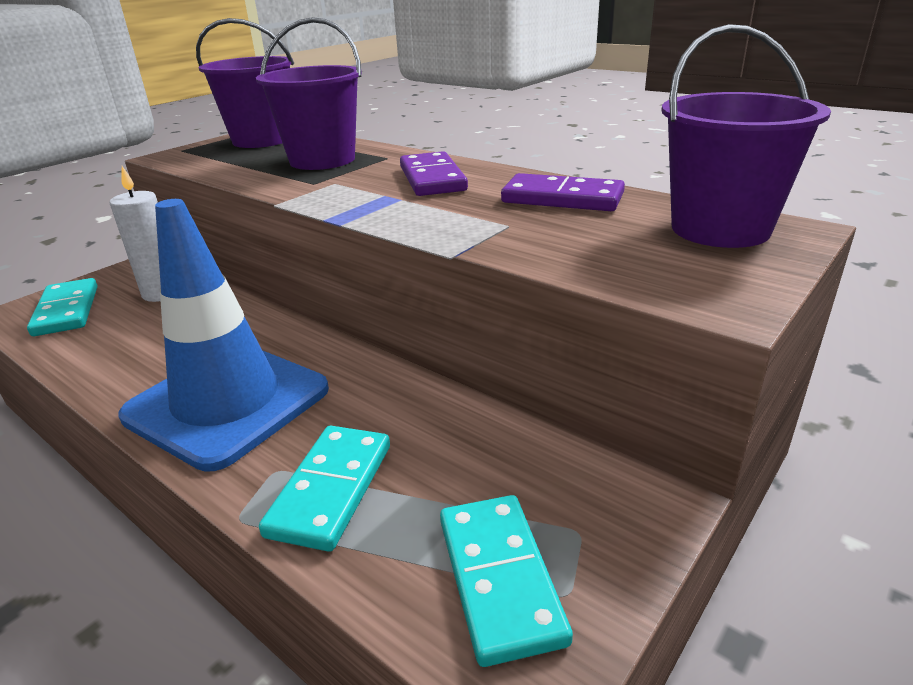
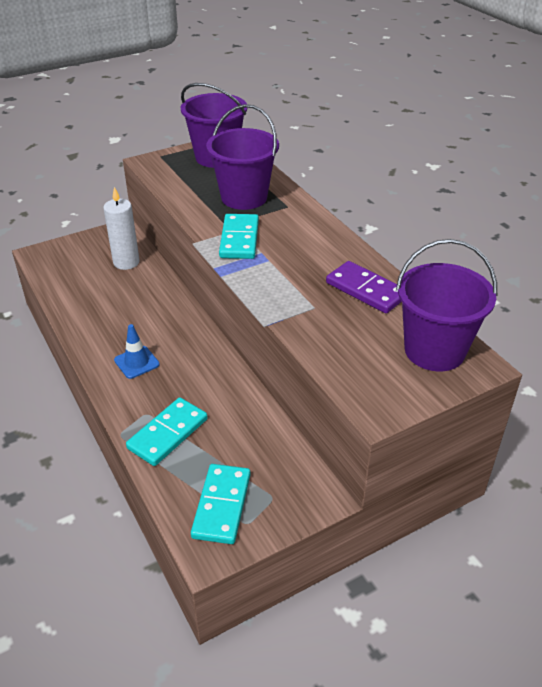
camera: 20 degrees right, 10 degrees up
(67, 310) = (69, 261): turquoise domino -> turquoise domino (239, 239)
(227, 403) = (136, 362): blue traffic cone -> blue traffic cone, size x0.40
(432, 179) = (300, 242): purple domino -> none

